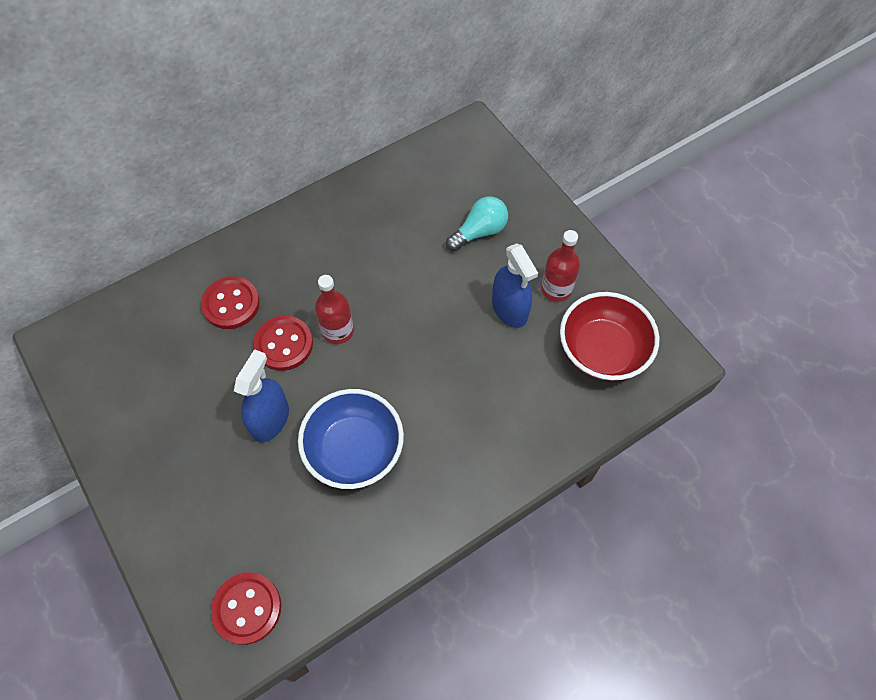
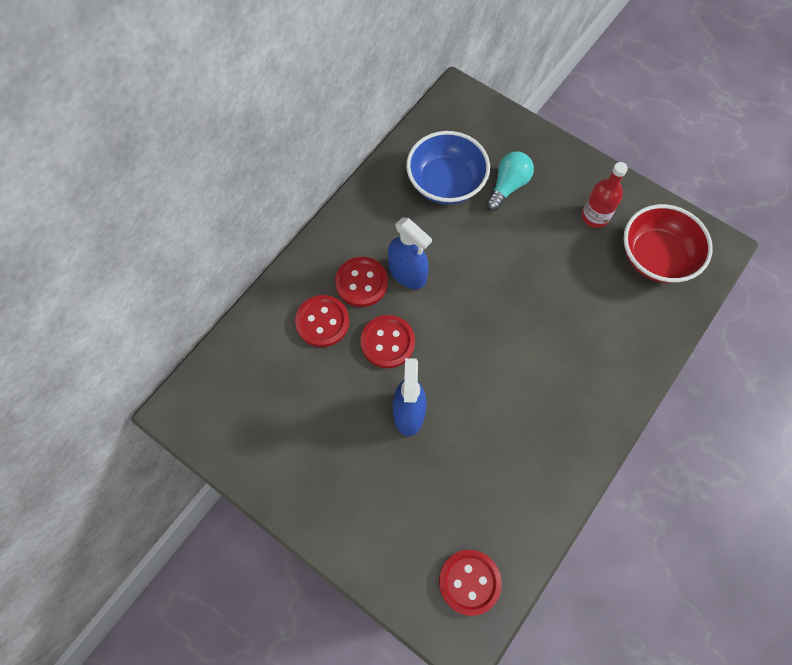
camera: 20 degrees left, 5 degrees up
(287, 279) = (361, 283): none -> red button
(338, 331) = (429, 314): red bottle -> none
(354, 450) = (493, 413): blue bowl -> blue bowl (446, 183)
(509, 309) = (564, 246): blue spray bottle -> blue spray bottle (407, 273)

